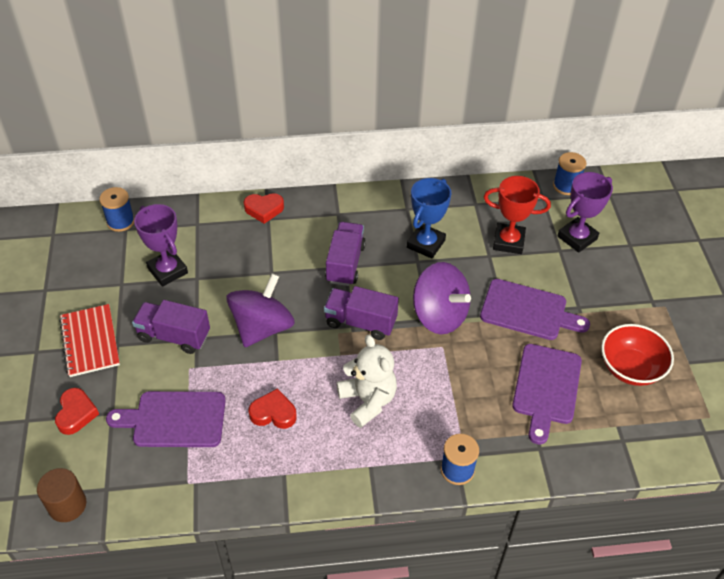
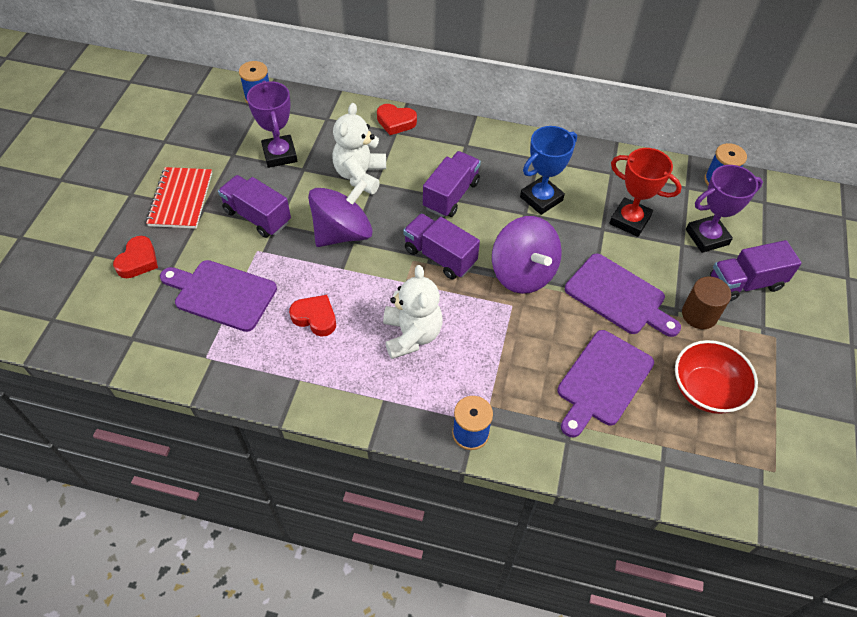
camera: 20 degrees right, 5 degrees up
(67, 505) = (92, 341): brown cylinder -> brown cylinder (699, 314)
(253, 269) = (360, 175): none -> white teddy bear
(623, 268) = (745, 283): none -> purple truck

